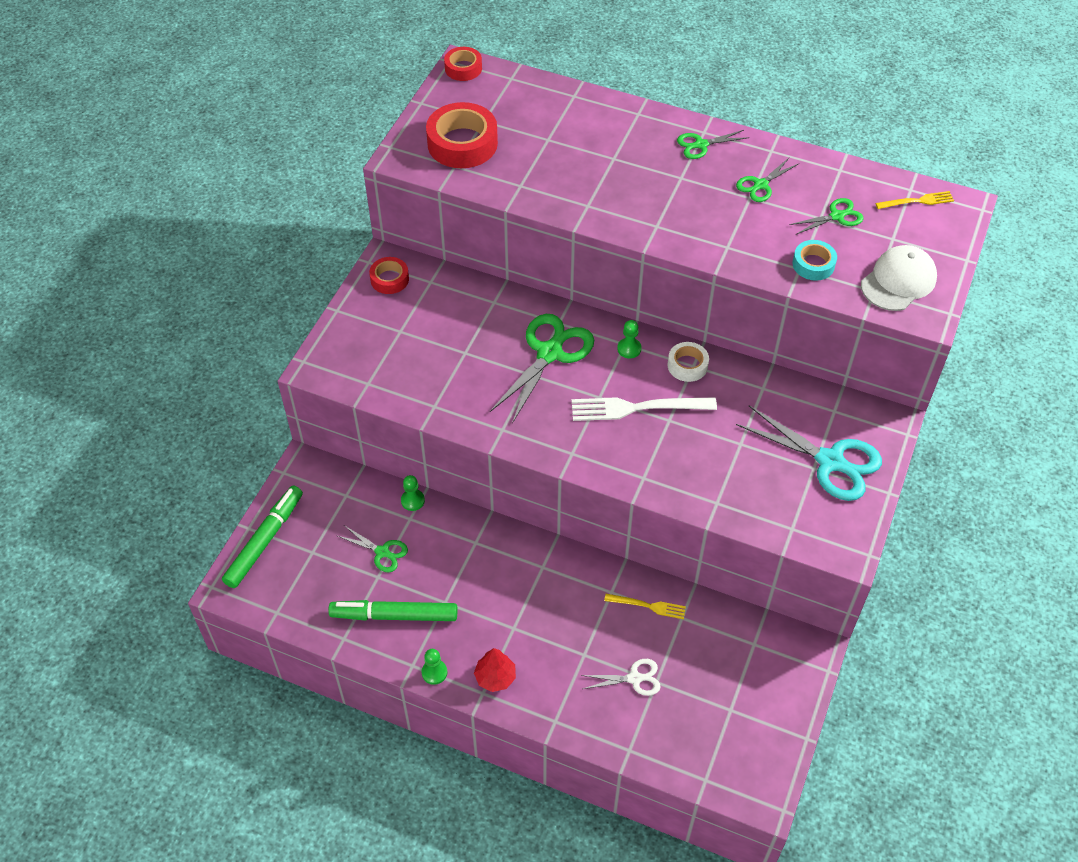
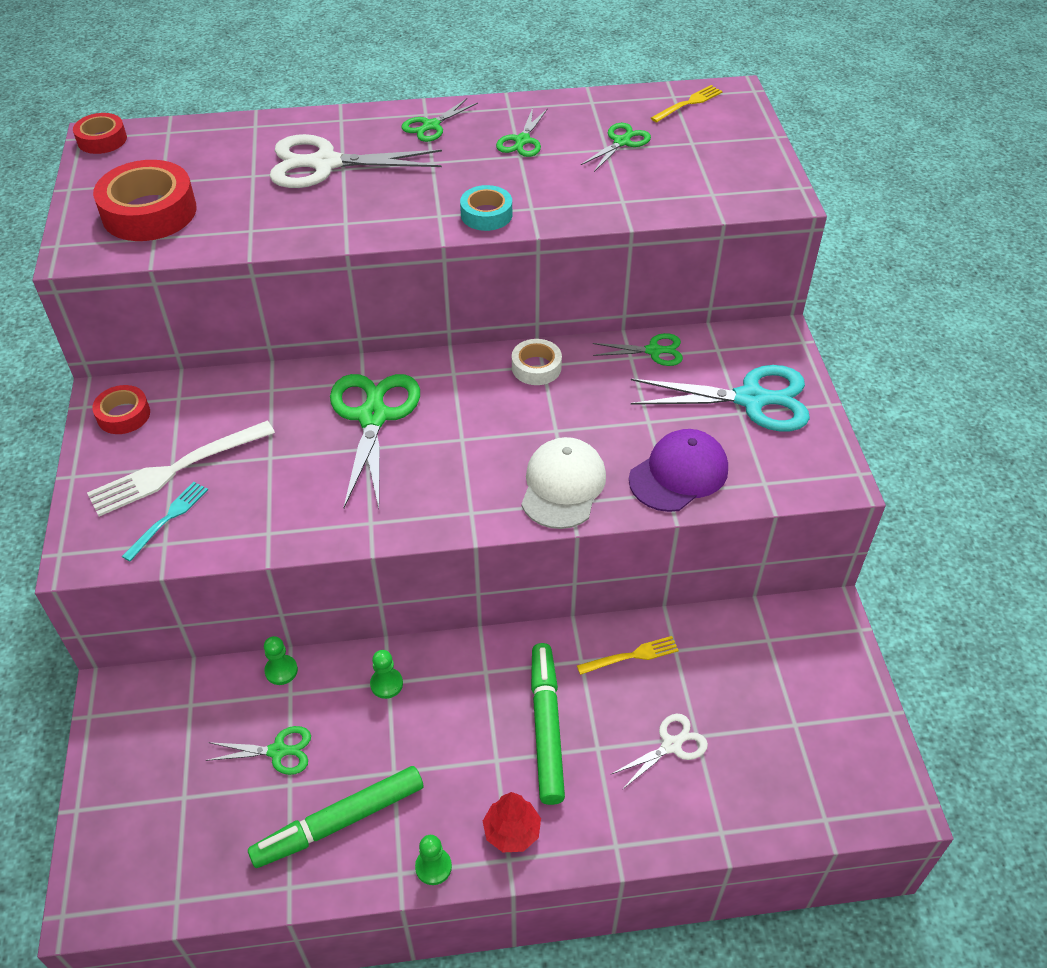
camera: 30 degrees left, 5 degrees down
(265, 540) = (109, 815): green marker -> green marker (546, 727)
(379, 367) = (168, 518): none -> turquoise fork
(604, 149) = (325, 164): none -> white scissors
(629, 349) = (461, 376): green pawn -> green pawn (386, 684)
(636, 408) = (511, 433): white fork -> white fork (175, 470)
(734, 493) = (678, 474): none -> purple cap
(784, 390) = (653, 351): none -> green scissors
(813, 264) = (633, 192): turquoise tape -> turquoise tape (486, 214)
(898, 281) = (729, 177): white cap -> white cap (563, 486)

